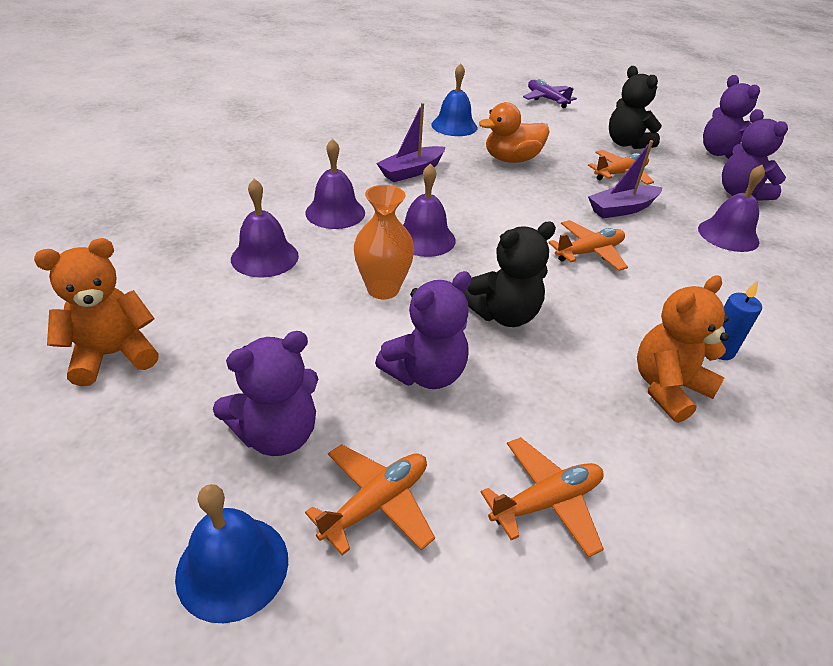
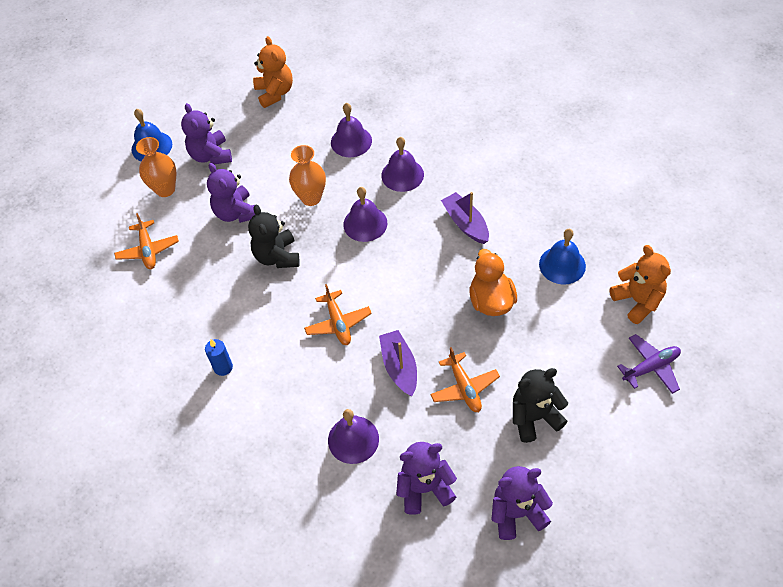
camera: 105 degrees right, 15 degrees up
(376, 503) = (165, 189): orange plane -> orange vase
(667, 388) = (200, 325): orange teddy bear -> orange teddy bear (637, 301)

